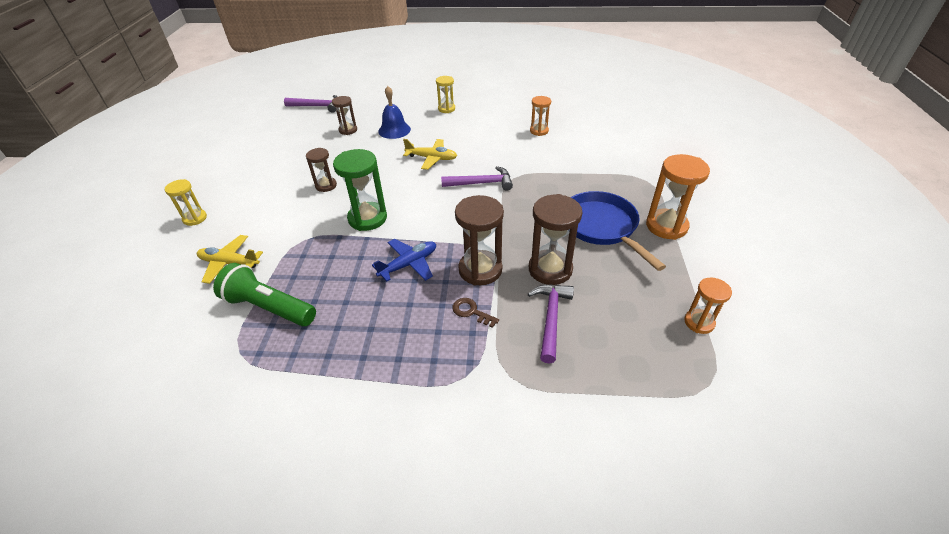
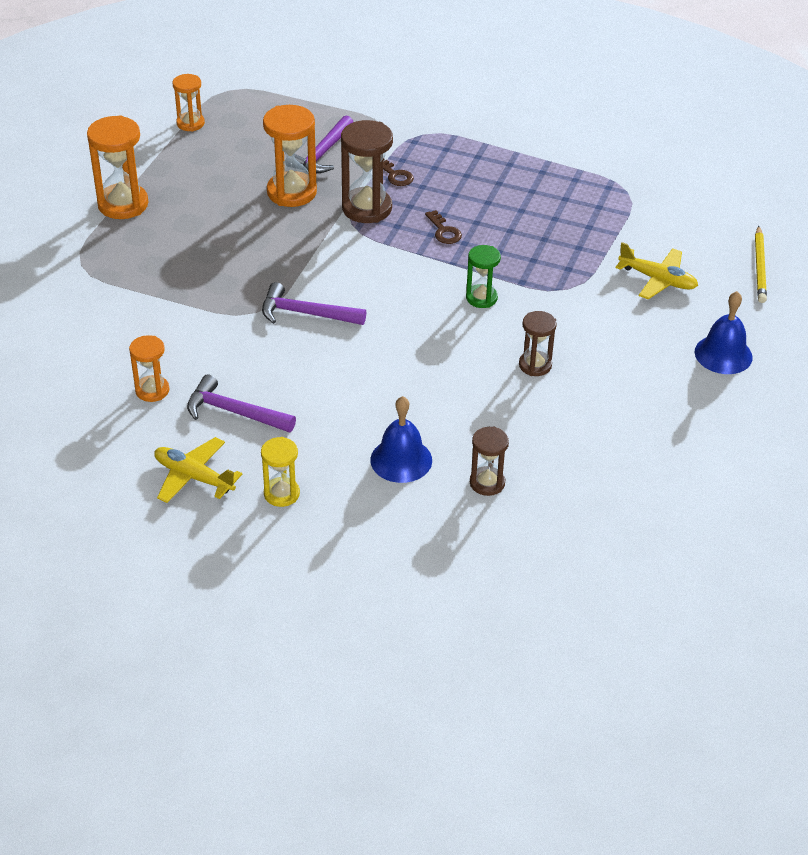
camera: 165 degrees left, 0 degrees up
(134, 296) = (759, 267): none -> yellow pencil
(195, 218) = (723, 354): yellow hourglass -> blue bell
(269, 307) = (603, 223): green flashlight -> none
(317, 106) = (544, 578): purple hammer -> purple hammer (234, 412)
(367, 218) = (481, 298): green hourglass -> green hourglass, size x0.59
(409, 264) = (444, 231): blue plane -> brown key
(432, 158) = (359, 377): yellow plane -> yellow plane (194, 477)
(550, 269) = (291, 192): brown hourglass -> orange hourglass
(602, 227) = (197, 220): blue pan -> none

